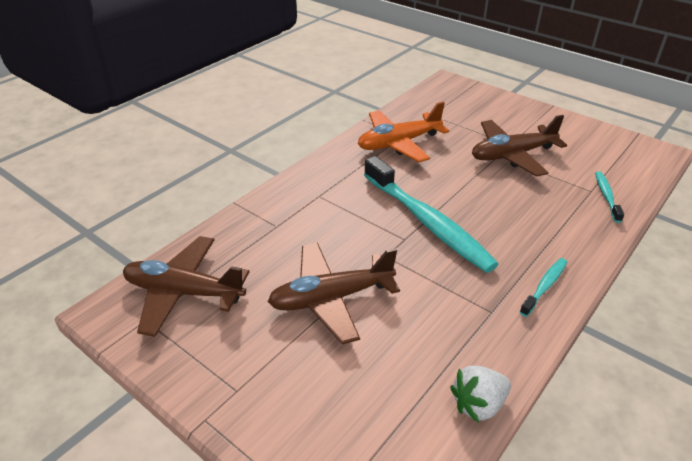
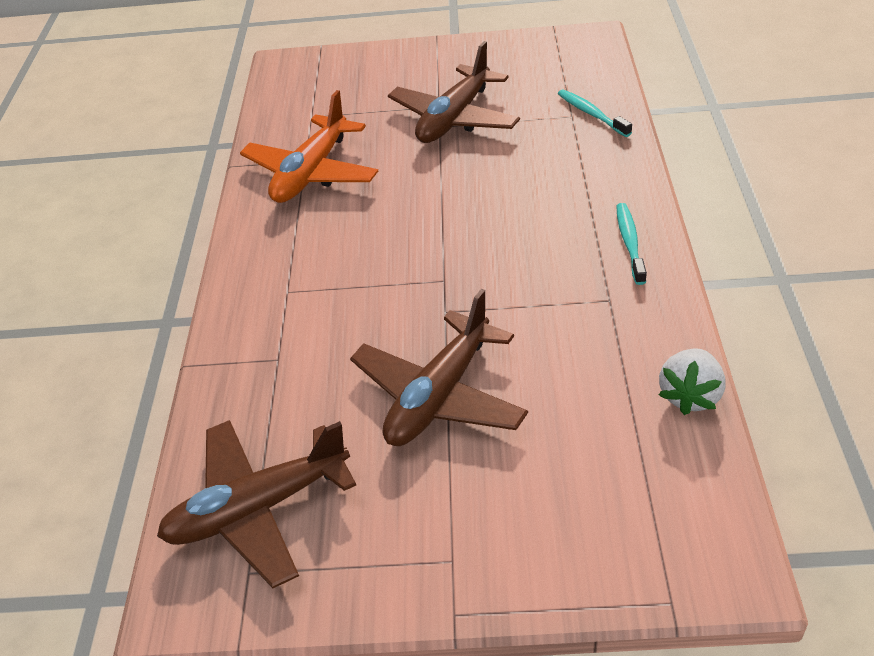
camera: 35 degrees left, 5 degrees up
(427, 222) = (447, 247): turquoise toothbrush -> none

